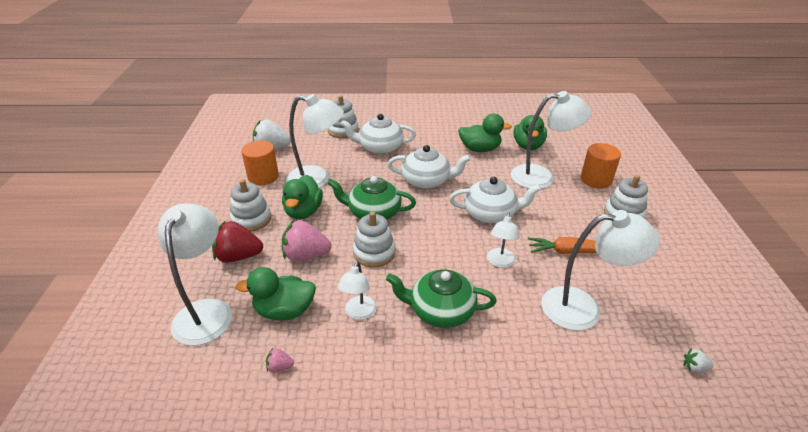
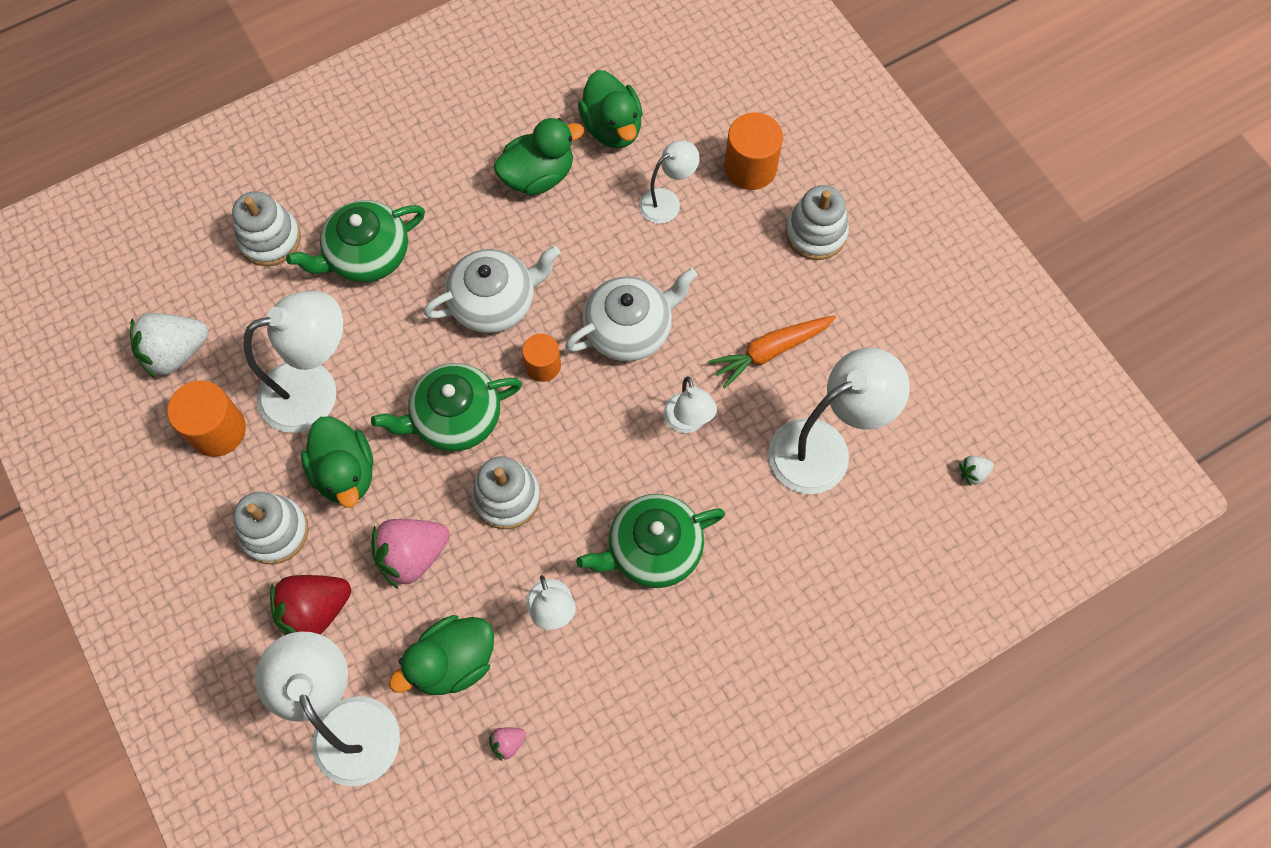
camera: 30 degrees left, 30 degrees up
(379, 147) = (366, 255): white teapot -> green teapot
(433, 210) = (543, 365): none -> orange cylinder
(541, 177) = (667, 201): white lamp -> white lamp, size x0.55

